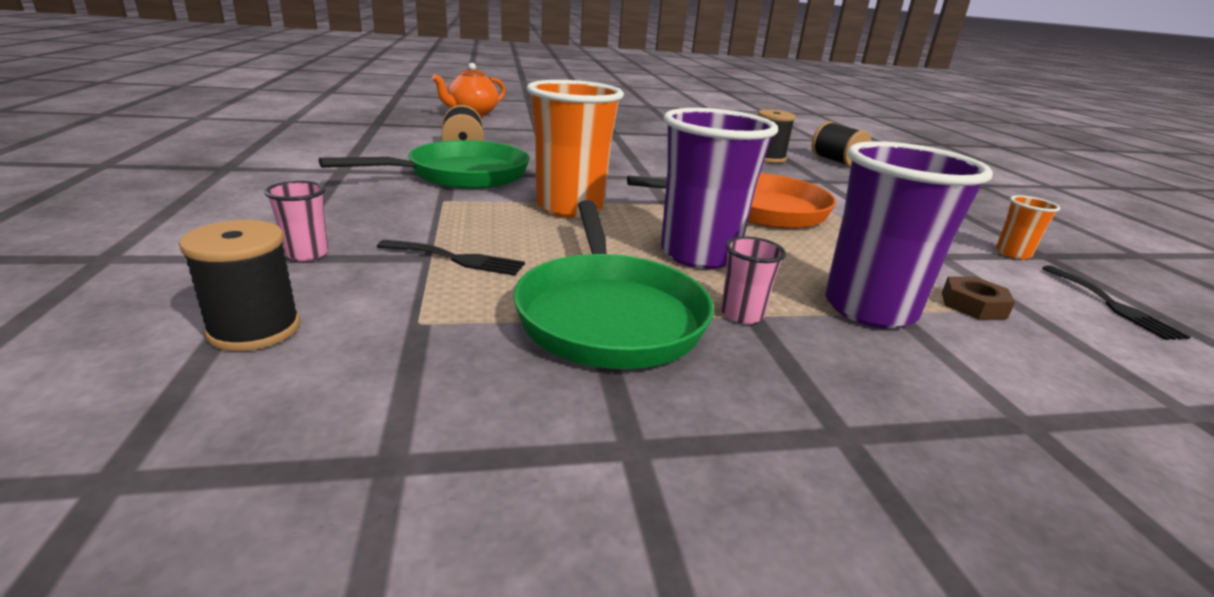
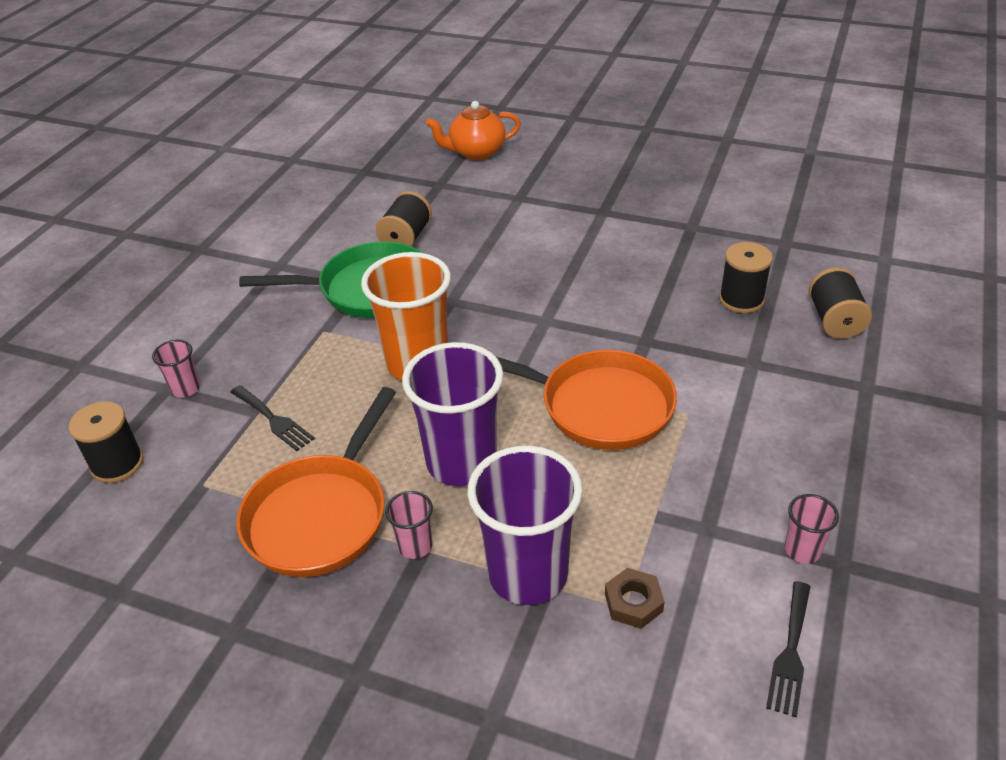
camera: 35 degrees right, 15 degrees up
(608, 315) = (321, 515): green pan -> orange pan
(1012, 253) = (802, 550): orange cup -> pink cup

